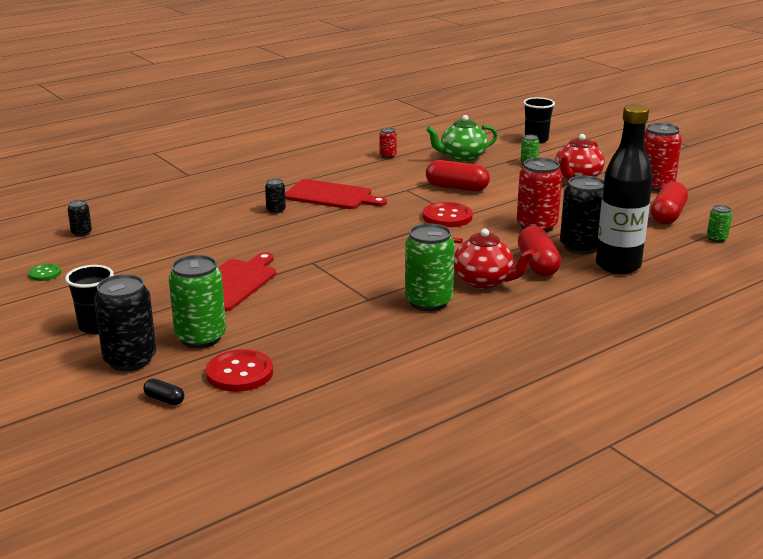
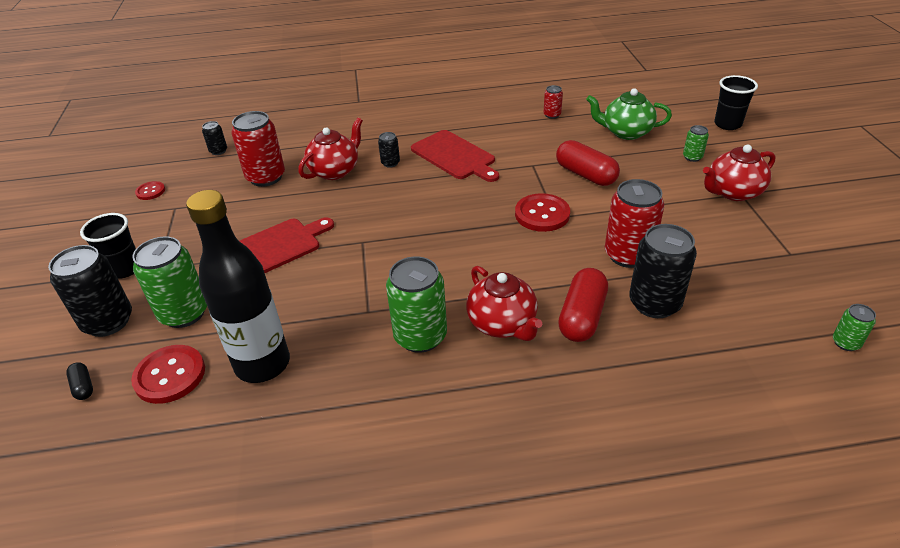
camera: 30 degrees right, 15 degrees up
(45, 273) = (150, 191): green button -> red button
(227, 224) = (335, 171): none -> red teapot
(618, 266) = (676, 350): black bottle -> black bottle (262, 364)
(655, 186) = (824, 228): red can -> red can (266, 177)
(667, 215) = (805, 282): red capsule -> none

